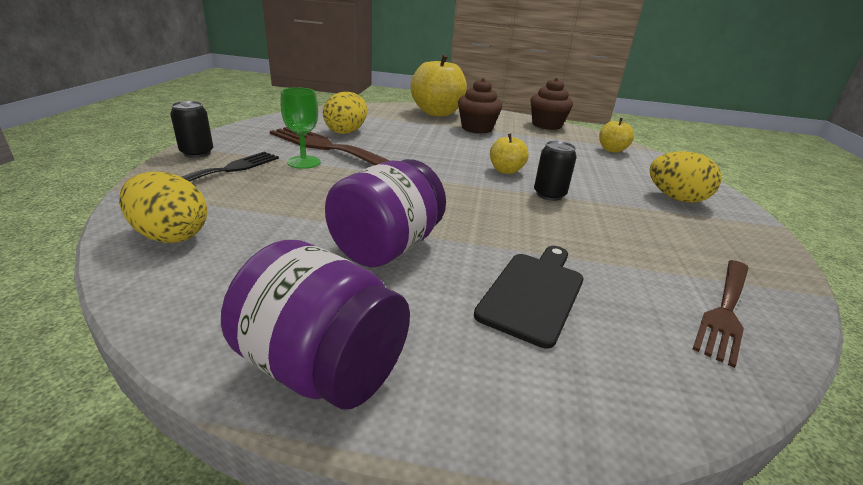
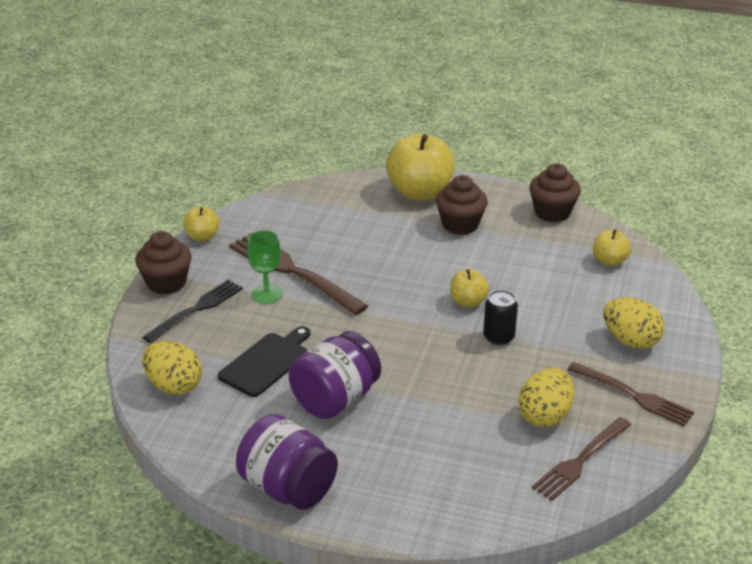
camera: 10 degrees right, 5 degrees up
(197, 153) = (166, 283): black can -> brown cupcake
(245, 127) = (202, 237): none -> yellow apple
(346, 131) = (309, 239): yellow egg -> yellow egg (545, 416)
(533, 293) = (438, 443): black cutting board -> black cutting board (266, 362)
(720, 241) = (633, 395): none -> brown fork

